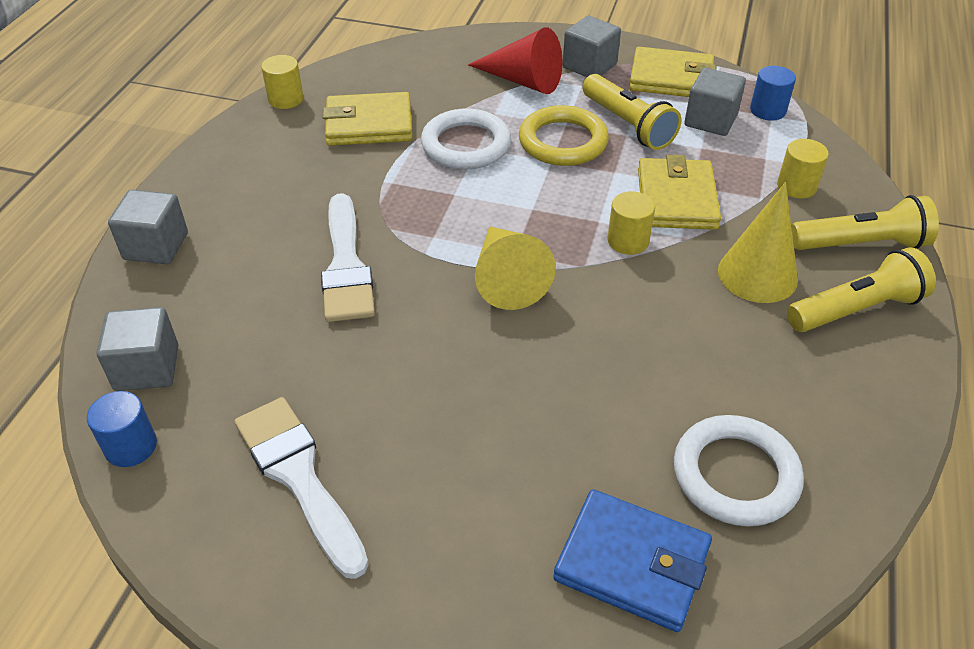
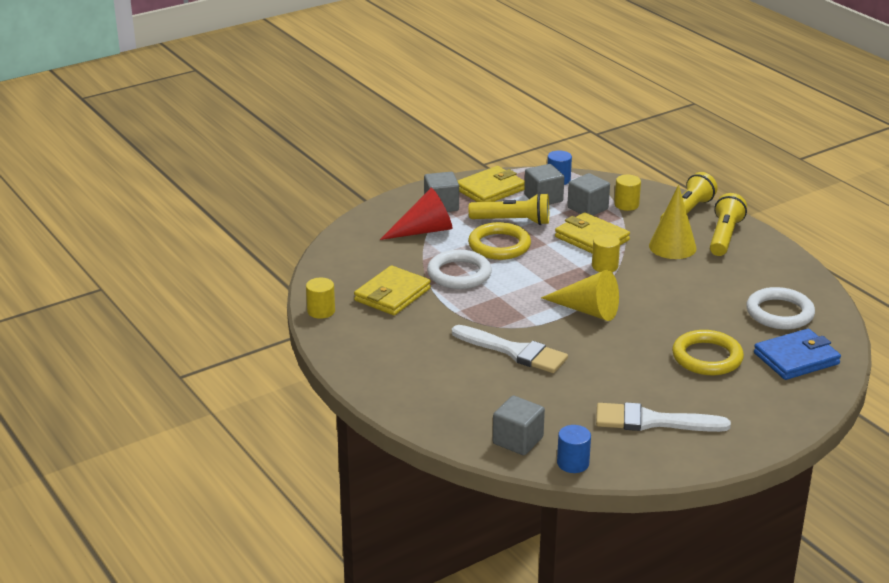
camera: 50 degrees left, 15 degrees down
(156, 246) = (411, 405): grey cube -> grey cube (587, 208)
(521, 452) = (707, 357): none -> yellow ring

